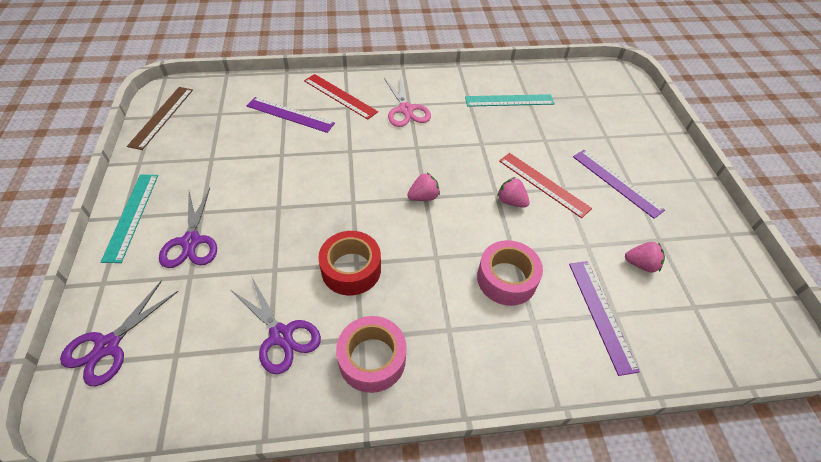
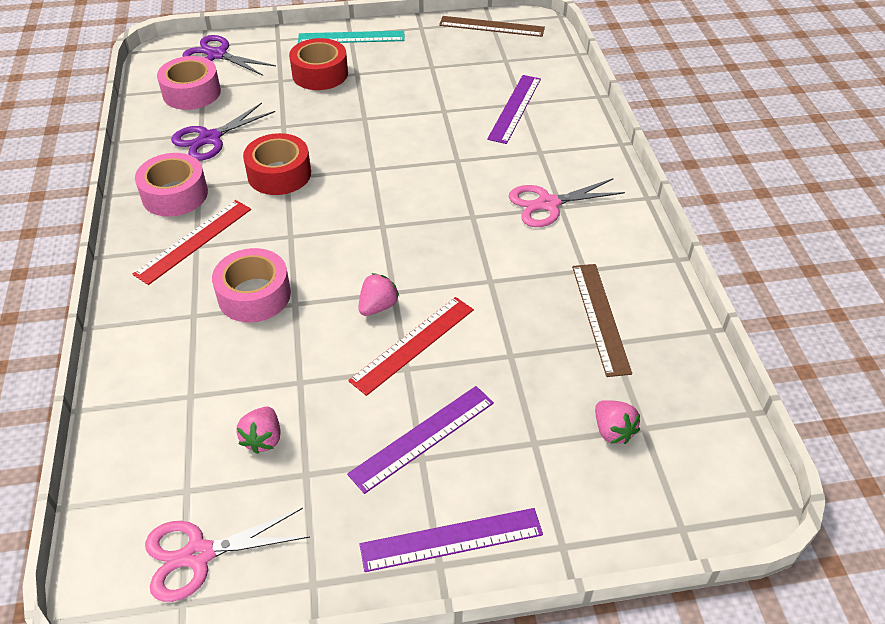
camera: 90 degrees right, 5 degrees down
(184, 366) = (191, 93): none -> pink tape
(191, 241) = (320, 74): purple scissors -> red tape
(340, 96) = (562, 143): red ruler -> red ruler (194, 241)
(423, 197) = (383, 224): pink strawberry -> pink strawberry (612, 431)
(509, 100) = (600, 318): turquoise ruler -> brown ruler
(601, 314) = (192, 380): purple ruler -> purple ruler (451, 539)
(737, 294) = (199, 555): none -> pink scissors

